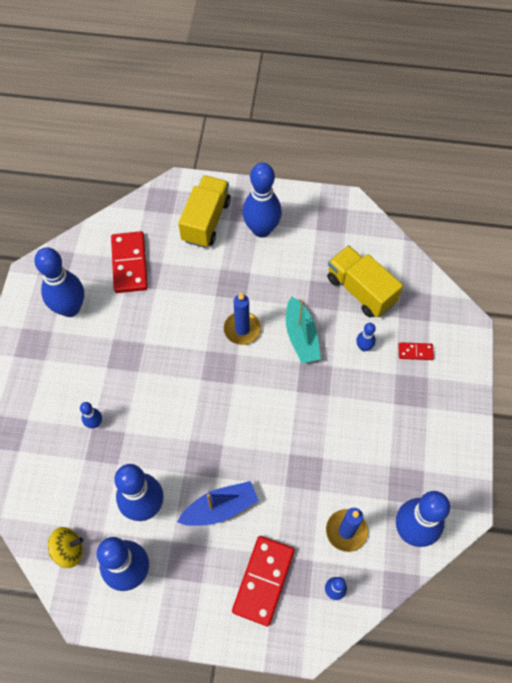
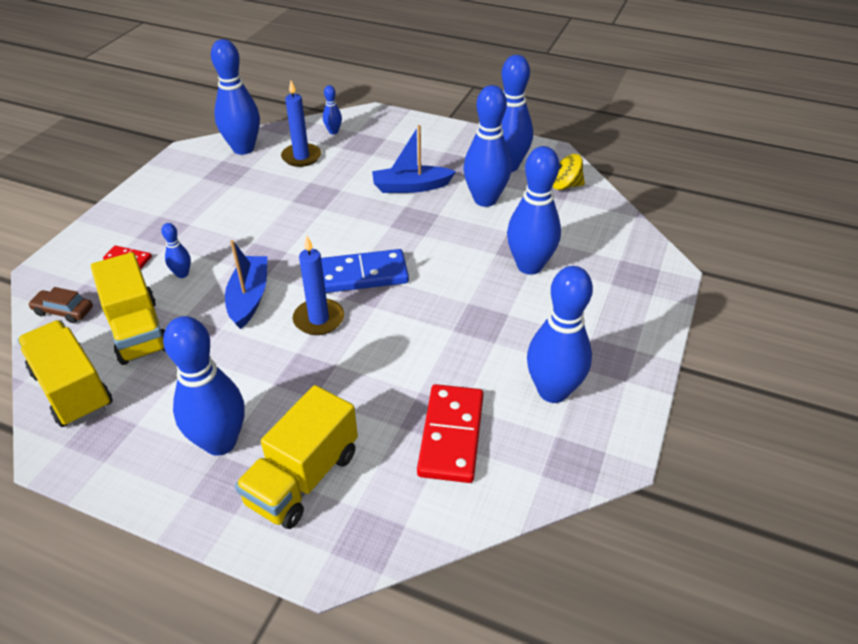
camera: 165 degrees left, 20 degrees down
(95, 423) = (529, 266): blue bowling pin -> blue bowling pin, size x2.18
(226, 380) = (362, 275): none -> blue domino
(263, 581) = (390, 144): red domino -> none
(301, 336) = (249, 298): turquoise boat -> blue boat
(369, 240) = (72, 390): none -> yellow truck
(423, 293) = (64, 311): none -> brown car

